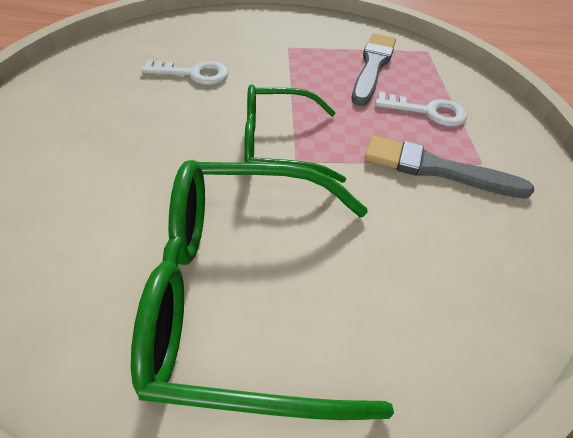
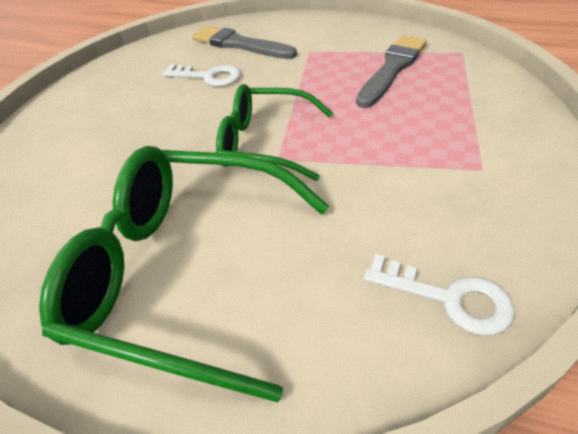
camera: 20 degrees right, 5 degrees down
(427, 111) = (437, 114): white key -> white key (448, 298)
(436, 169) = (424, 172): grey brush -> grey brush (239, 44)

